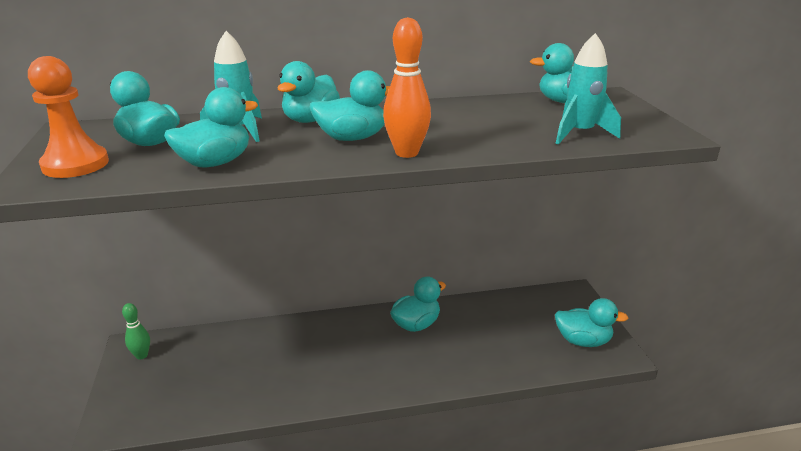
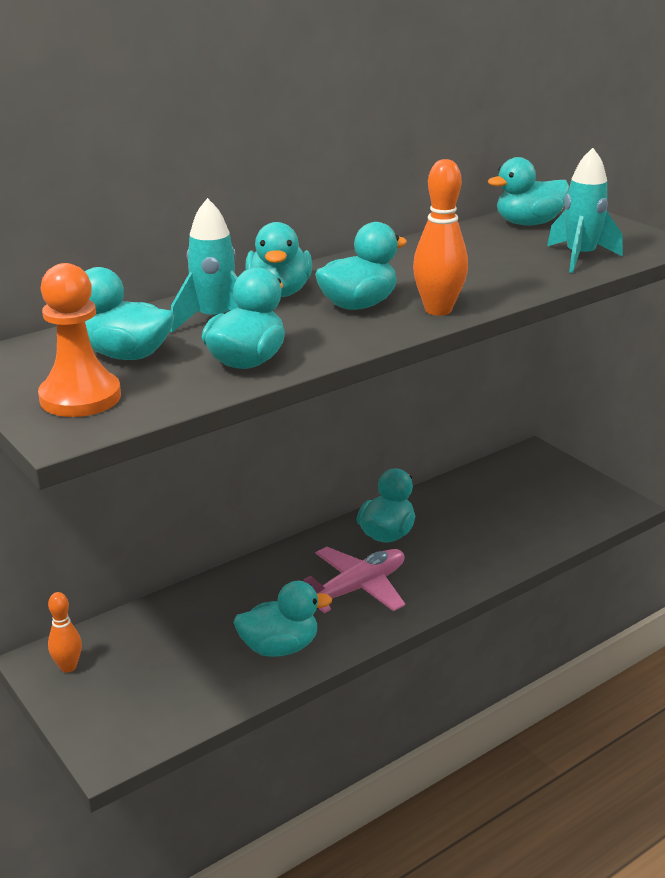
camera: 25 degrees left, 0 degrees up
(142, 355) = (68, 667): green bowling pin -> orange bowling pin
(362, 360) = (357, 589): none -> pink plane
(583, 341) = (577, 501): turquoise duck -> turquoise duck (279, 647)

